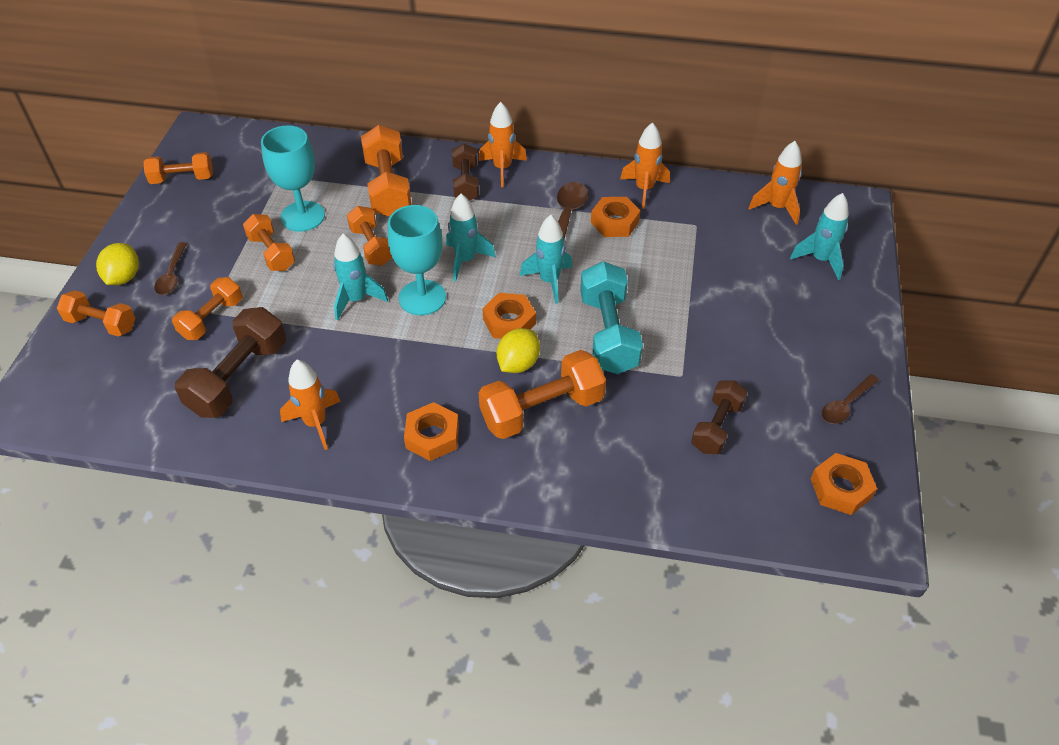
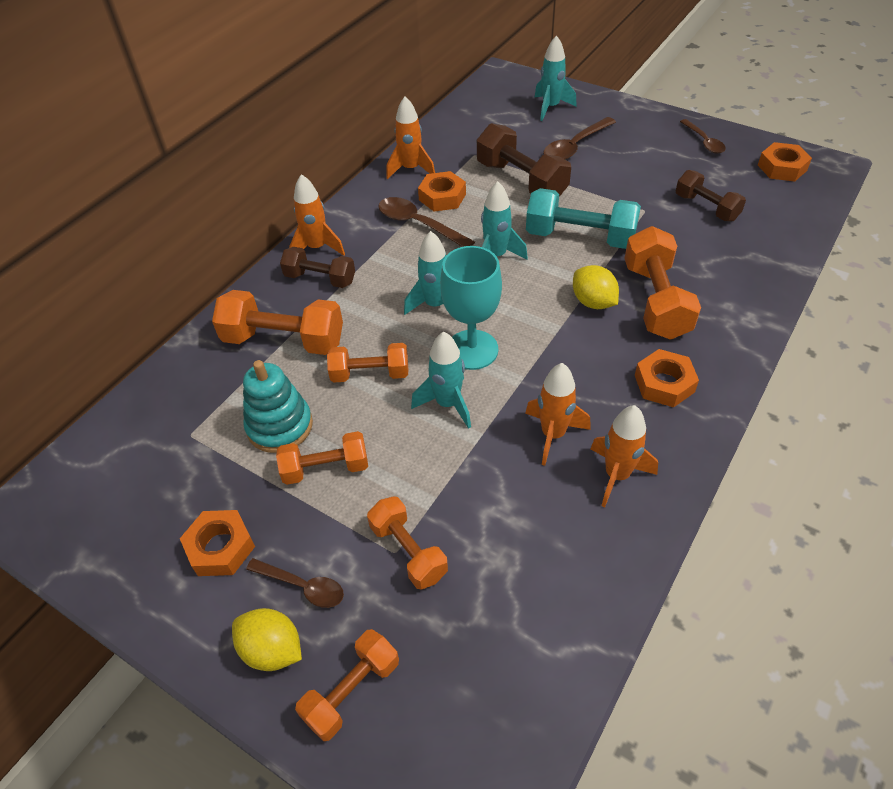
camera: 65 degrees left, 0 degrees up
(182, 179) = (112, 546): orange dumbbell -> none
(238, 378) = (521, 538): brown dumbbell -> brown dumbbell (521, 181)
(302, 216) = (280, 426): turquoise goblet -> turquoise stacking toy
(509, 321) = (536, 295): orange nut -> orange nut (220, 547)
(760, 296) = (575, 146): none -> brown spoon
(777, 208) = (480, 109): orange rocket -> orange rocket (553, 434)

